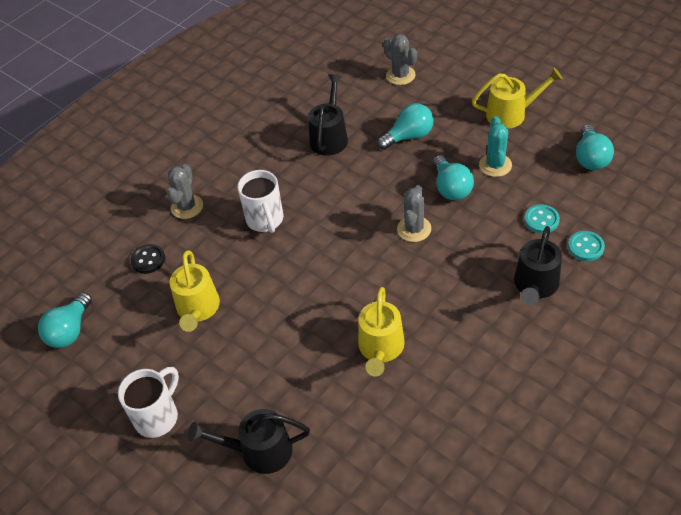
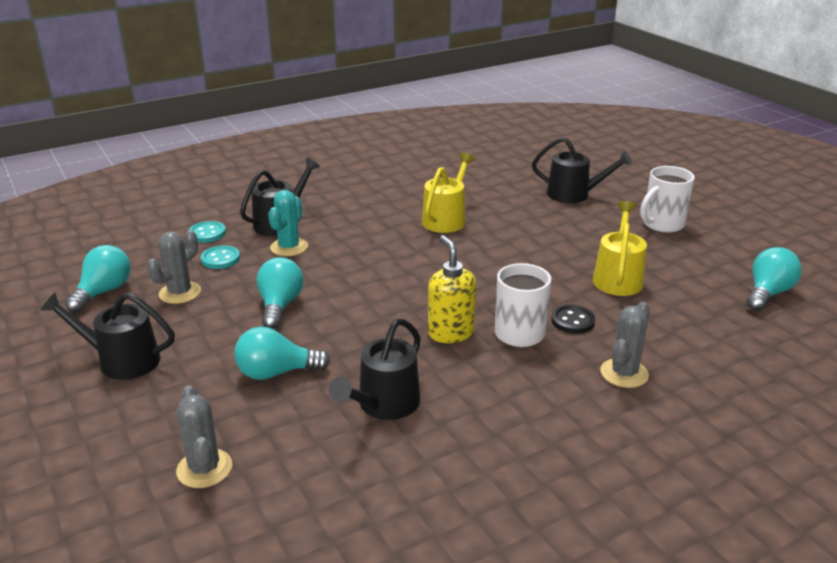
camera: 165 degrees left, 20 degrees down
(148, 260) = (679, 331): black button -> black button (572, 321)
(314, 204) = (450, 332): none -> yellow soap dispenser
(414, 229) = (352, 283): grey cactus -> grey cactus (180, 293)
(495, 165) = (208, 313): turquoise cactus -> turquoise cactus (289, 247)
(511, 114) = (122, 360): yellow watering can -> black watering can

